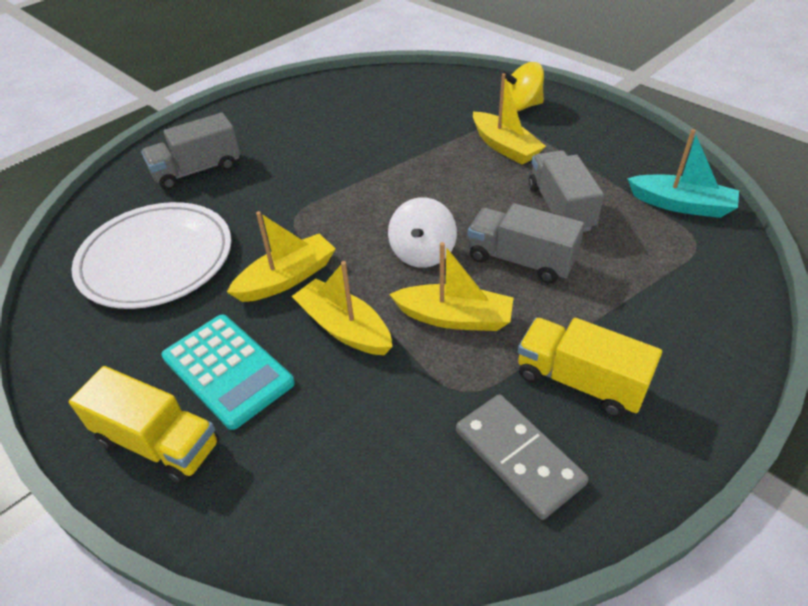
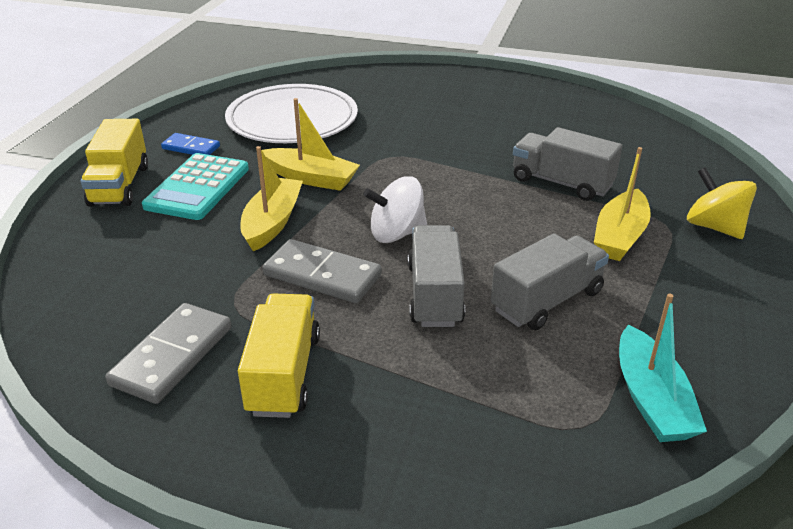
camera: 60 degrees right, 10 degrees down
(132, 356) = (191, 147): none -> blue domino
(197, 170) = (409, 97): grey truck -> grey truck (561, 183)
(454, 317) = (322, 275): yellow boat -> grey domino

